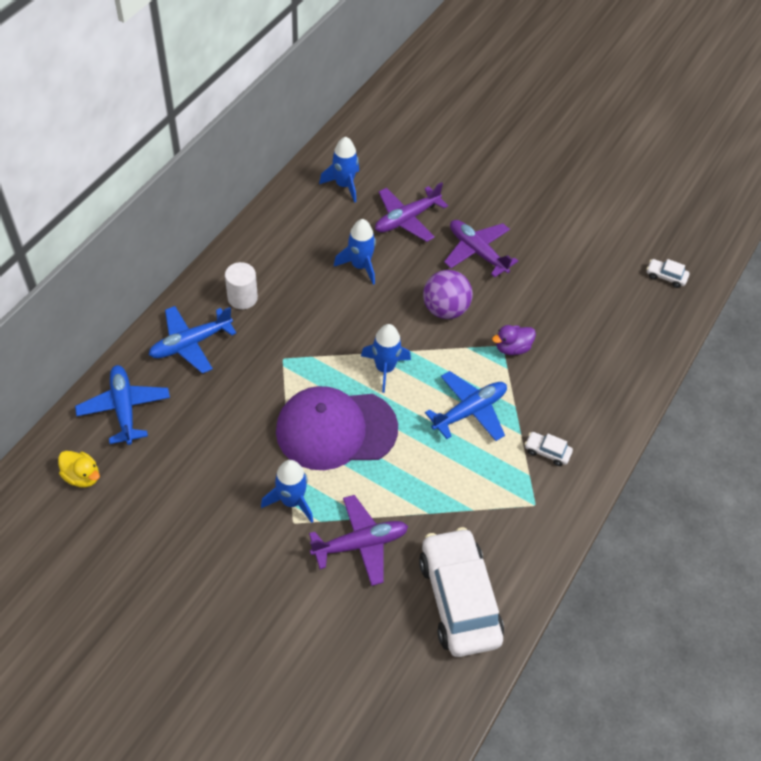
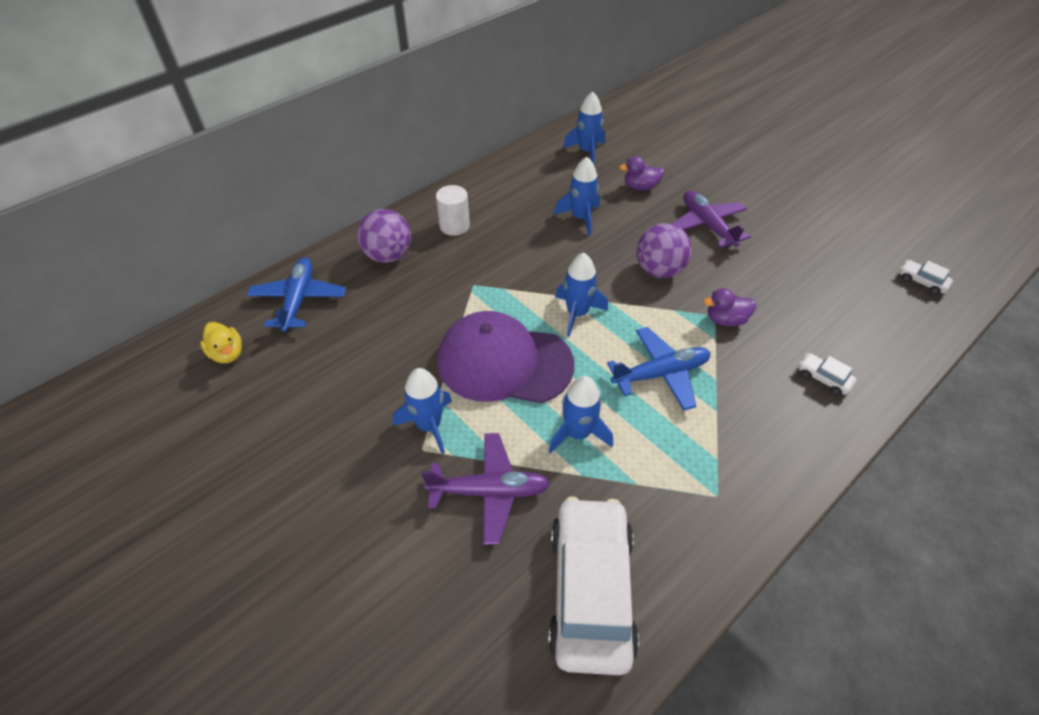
camera: 20 degrees right, 5 degrees down
(190, 343) = (388, 255): blue plane -> purple ball
(406, 219) = (640, 187): purple plane -> purple duck
(416, 479) = (578, 433): none -> blue rocket
(547, 452) = (745, 437): white car -> white car (823, 378)

